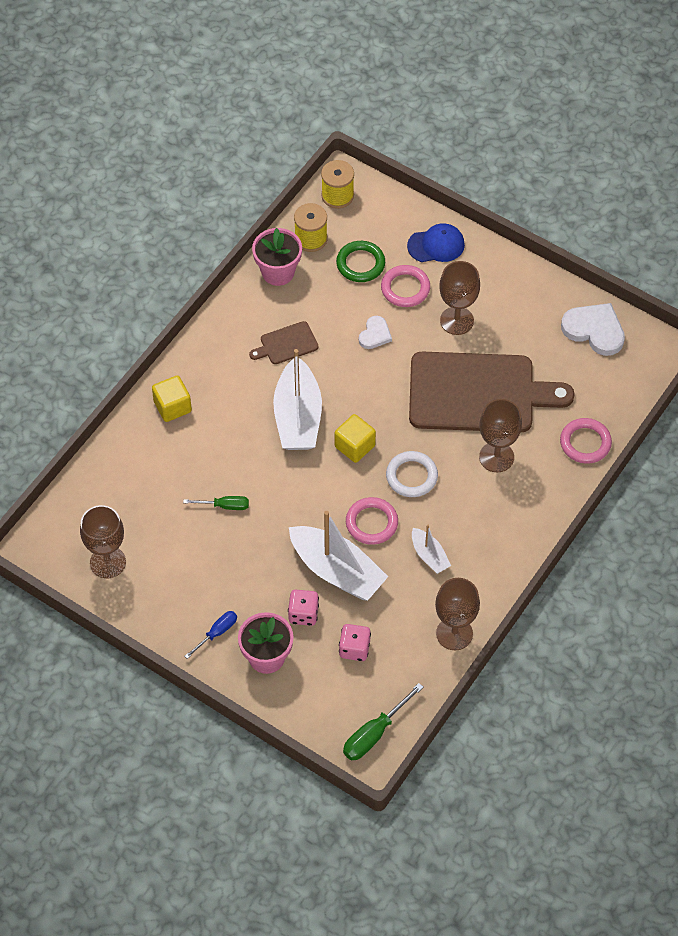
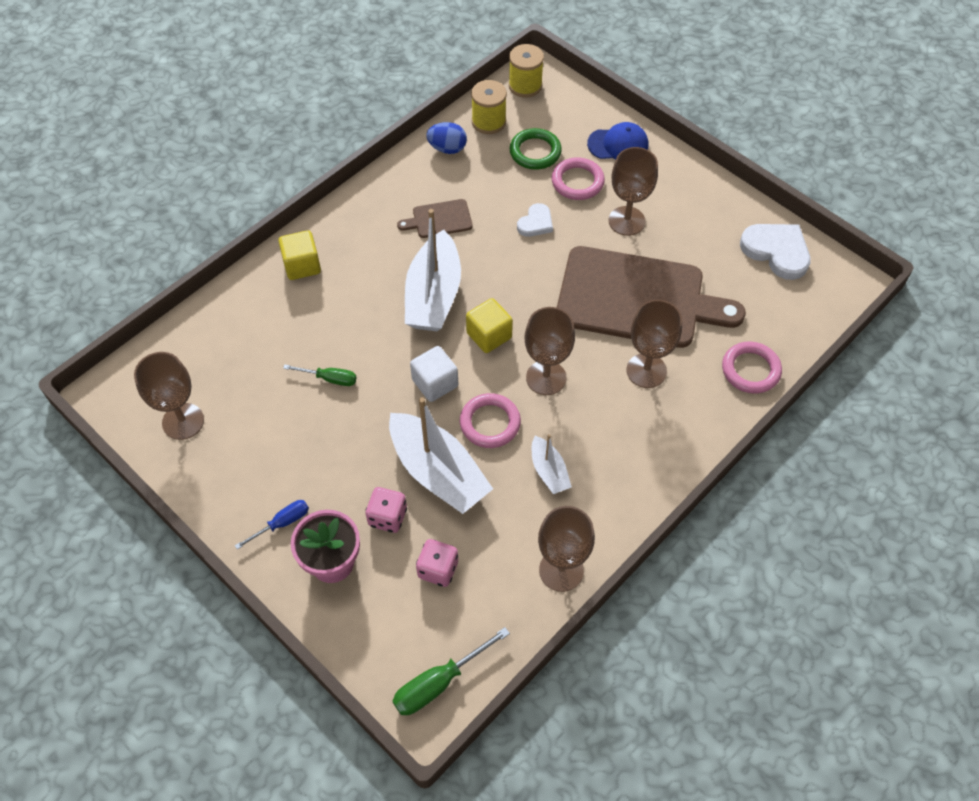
camera: 10 degrees right, 0 degrees up
(278, 272) = (447, 148): pink flower pot -> blue egg
(317, 496) = (435, 383): none -> white cube
(411, 476) = (546, 377): white ring -> brown goblet

